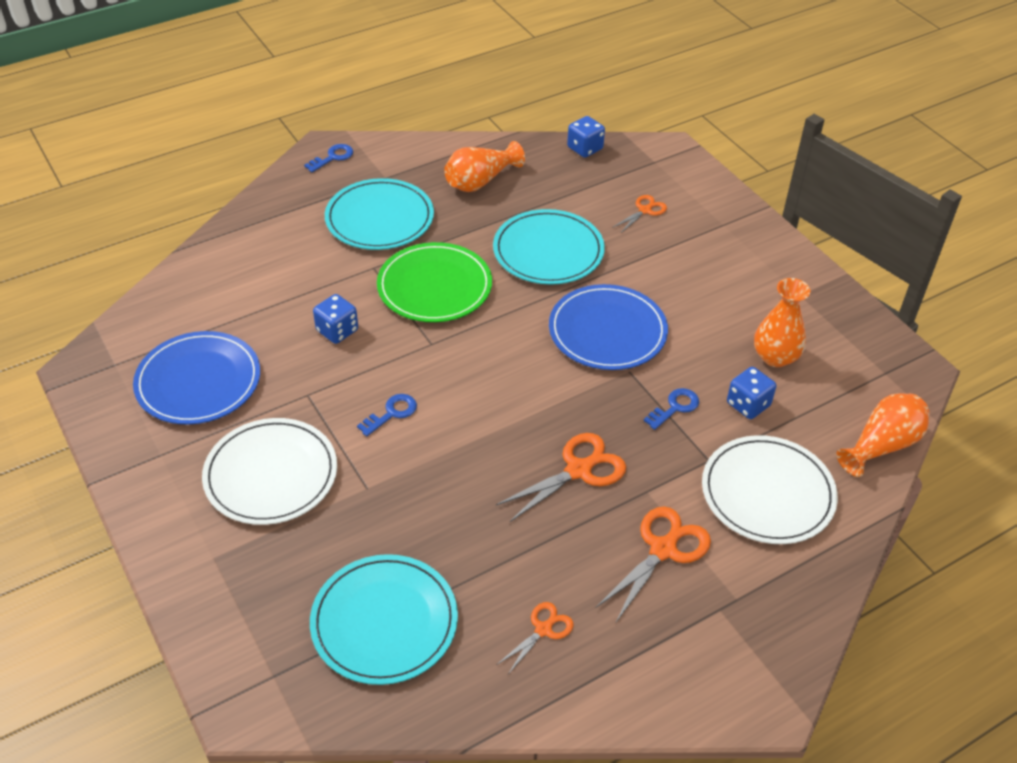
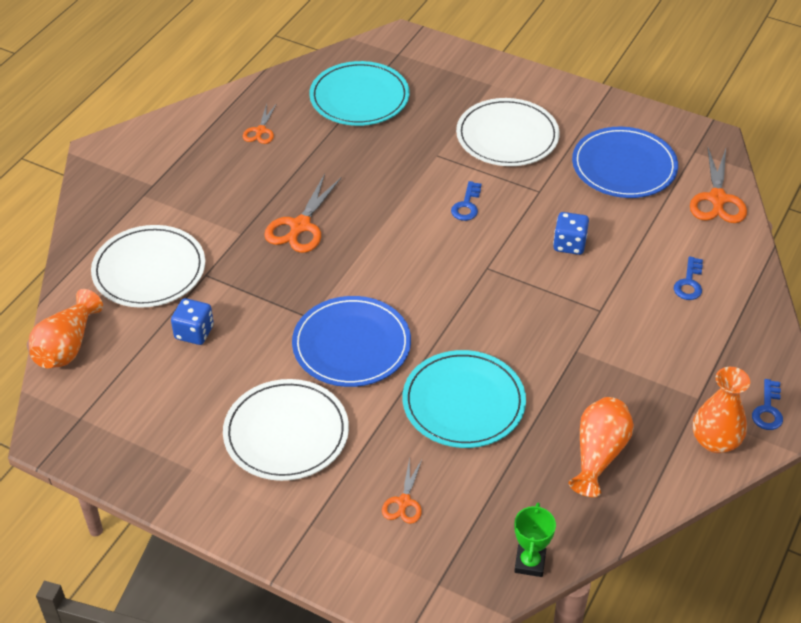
camera: 150 degrees right, 0 degrees up
(379, 218) = (647, 362): turquoise plate -> none
(434, 286) = (532, 317): green plate -> none
(585, 148) = (530, 563): blue dice -> green trophy
(663, 549) = (209, 203): orange scissors -> orange scissors (717, 199)
(675, 407) = (254, 303): blue key -> blue key (689, 283)
(707, 288) = (286, 433): none -> white plate
(775, 357) = (188, 388): orange vase -> orange vase (715, 441)

